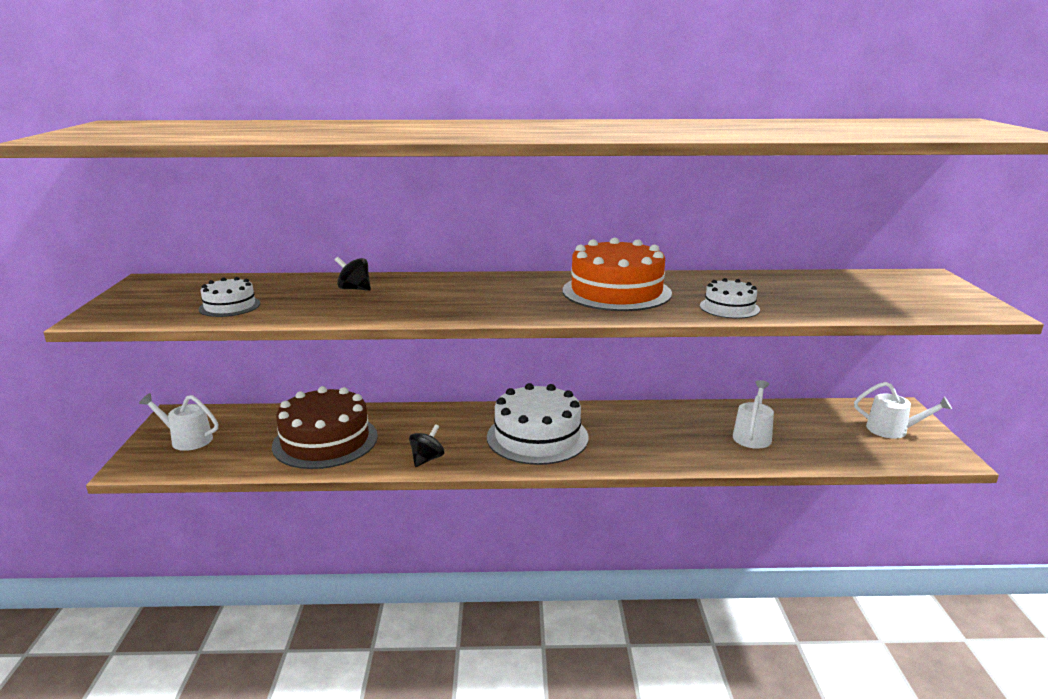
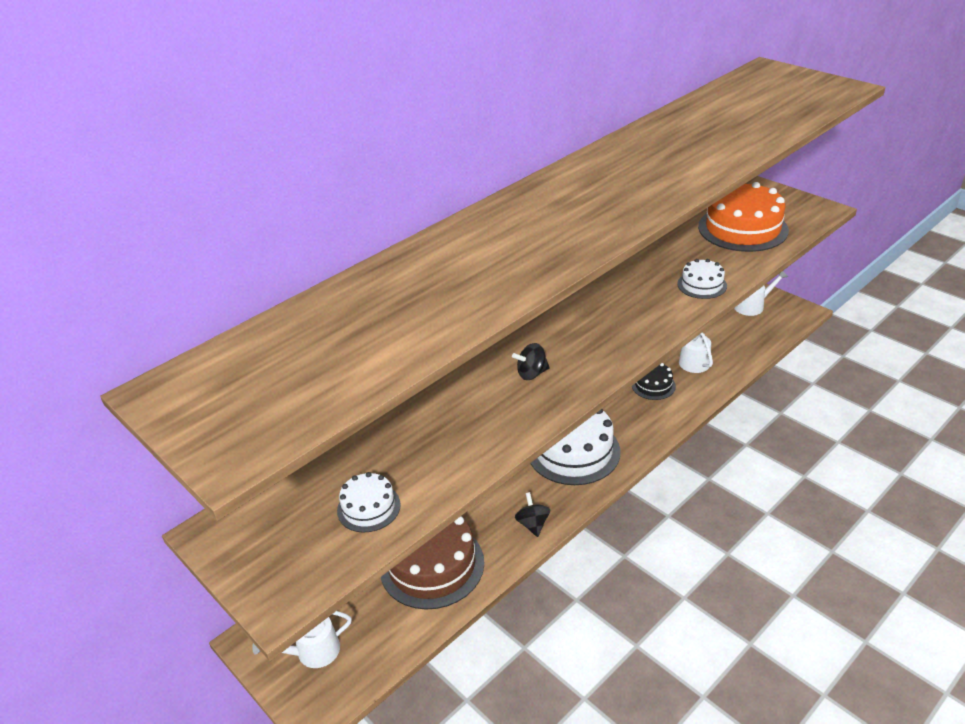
camera: 40 degrees left, 15 degrees up
(354, 289) = (426, 420): black spinning top -> black spinning top (531, 374)
(616, 292) = (612, 307): orange cake -> orange cake (742, 228)
(682, 433) = (653, 385): none -> black cake

